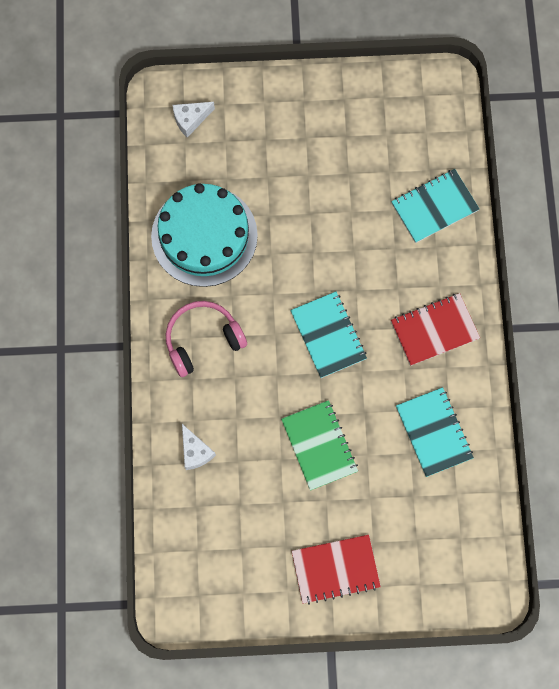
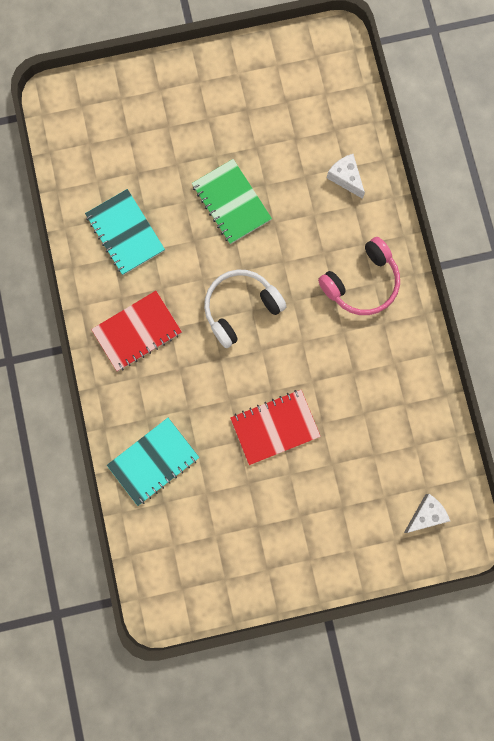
camera: 170 degrees right, 5 degrees up
(204, 236) = (383, 389): turquoise cake -> none
(328, 335) = (240, 308): turquoise notebook -> white headphones
(335, 569) = (198, 98): red notebook -> red notebook (275, 427)

